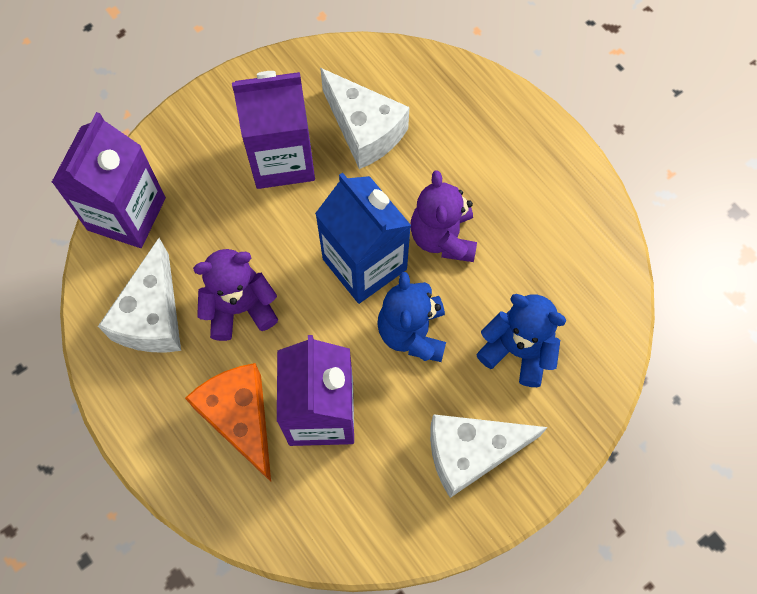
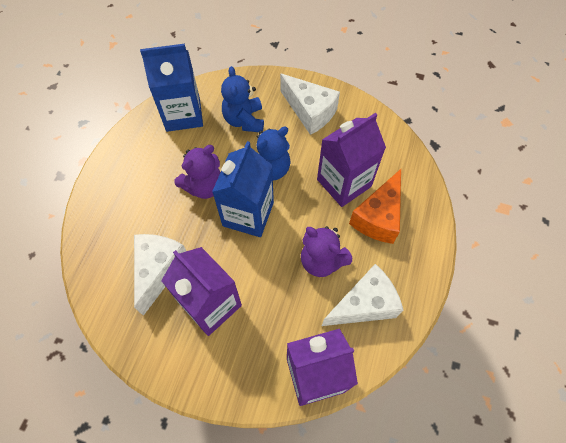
camera: 125 degrees left, 5 degrees down
(582, 275) = (183, 114): none -> blue carton

